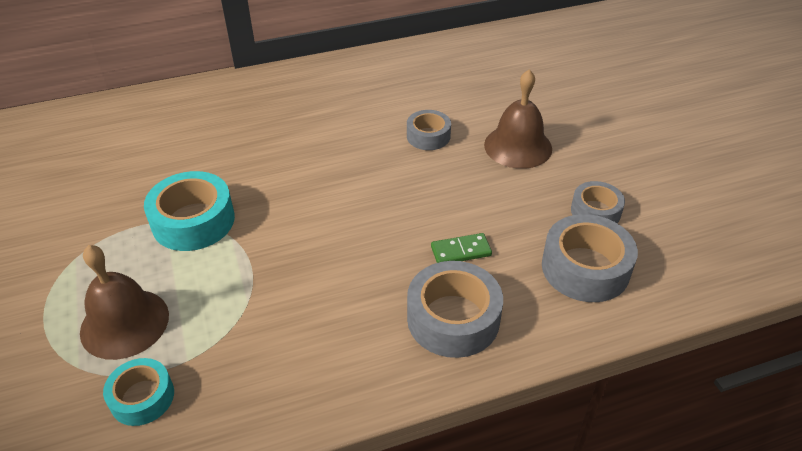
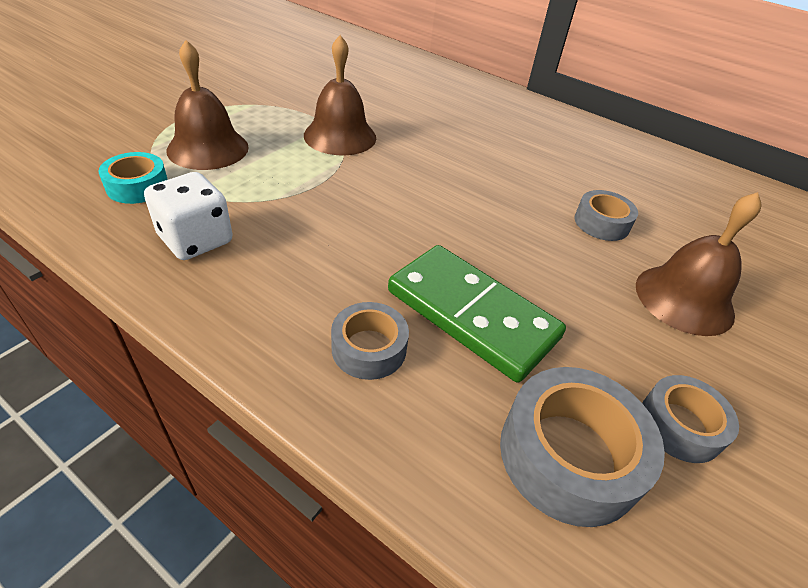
camera: 50 degrees right, 0 degrees up
(193, 221) = (340, 136): turquoise tape -> brown bell
(261, 377) = (196, 240): none -> white dice
(453, 318) = (369, 348): grey tape -> grey tape, size x0.61
(461, 251) = (471, 314): green domino -> green domino, size x2.20

